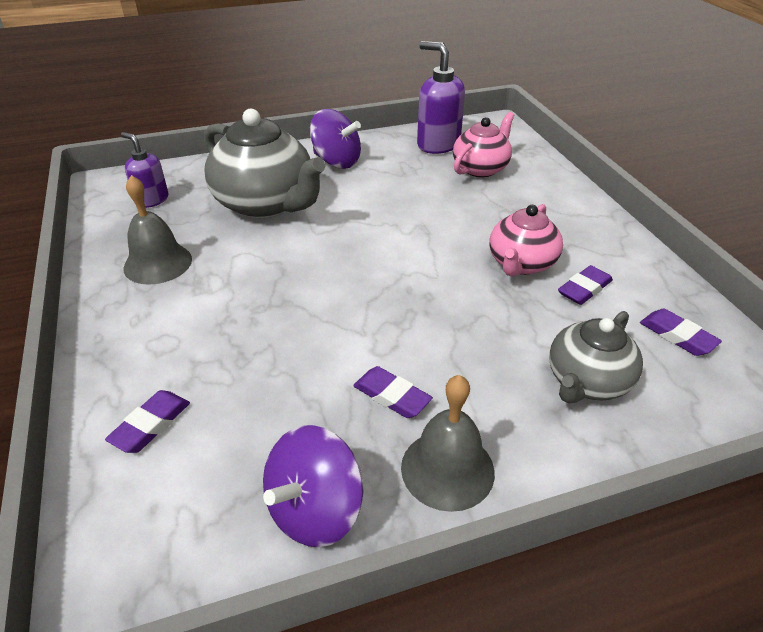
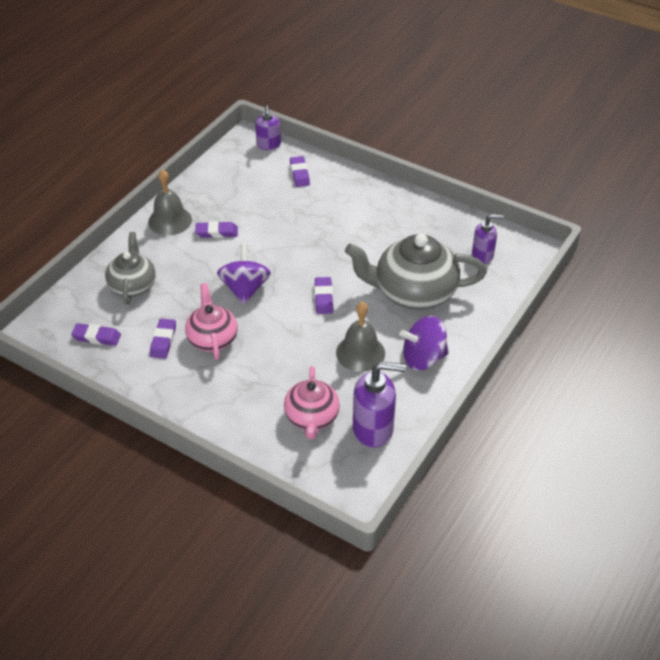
camera: 140 degrees right, 5 degrees up
(98, 538) = (268, 145): none -> purple soap dispenser
(158, 263) = (408, 225): grey bell -> grey bell (360, 353)
(315, 510) = (206, 185): purple spinning top -> purple spinning top (245, 289)
(356, 242) = (323, 298): none -> purple eraser

